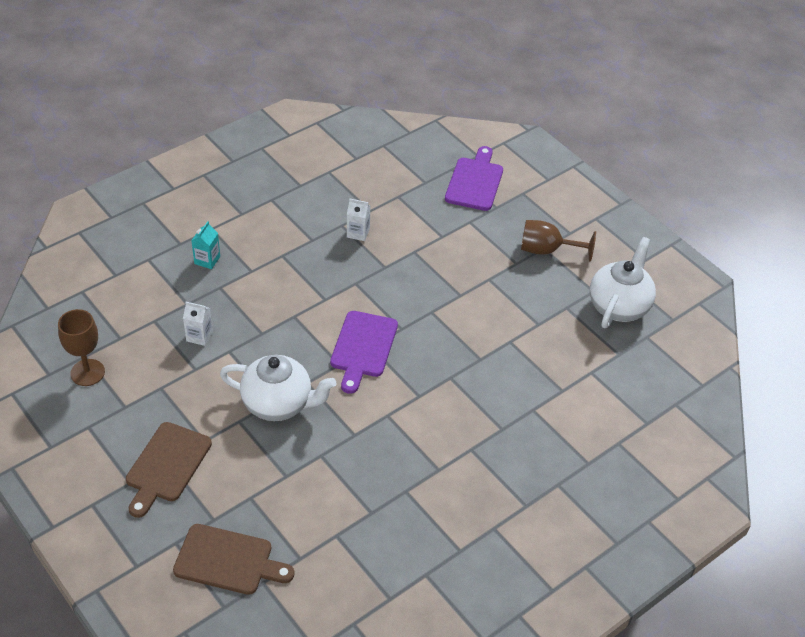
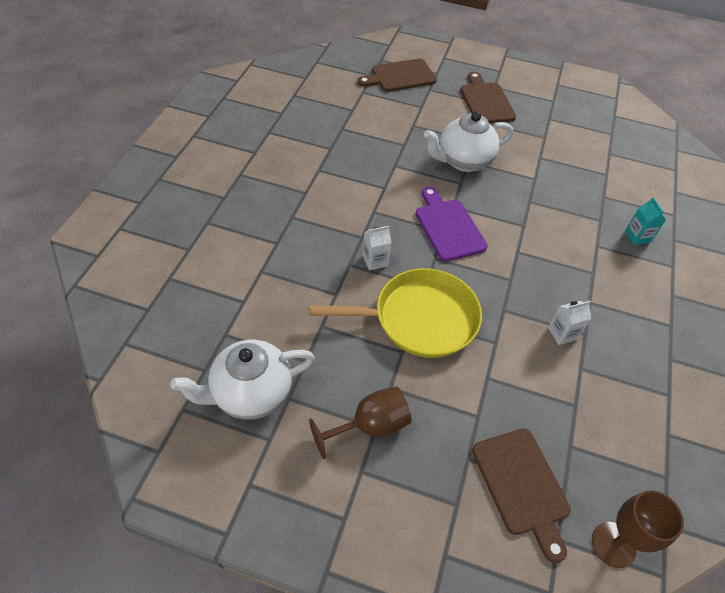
camera: 145 degrees right, 5 degrees up
(87, 372) = (596, 126): brown goblet -> brown goblet (613, 544)
(199, 336) = (565, 178): white carton -> white carton (375, 260)
(456, 292) = (420, 318): none -> yellow pan
(475, 182) = (522, 485): purple cutting board -> brown cutting board
(619, 306) = (251, 393): white teapot -> white teapot turned 75 degrees clockwise

